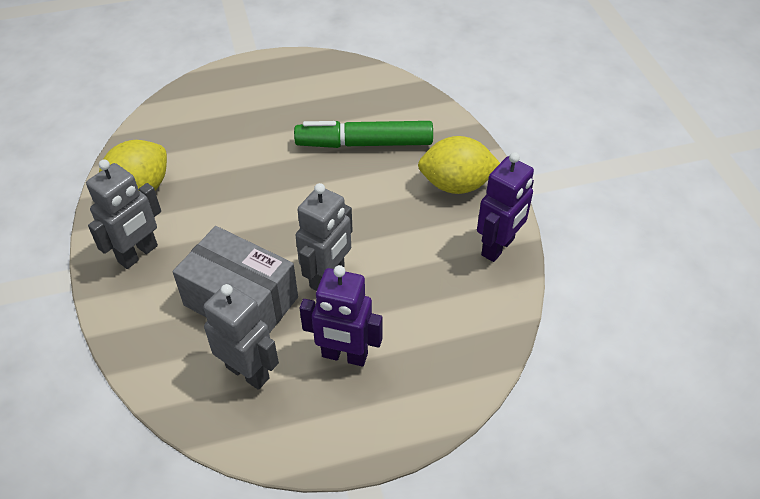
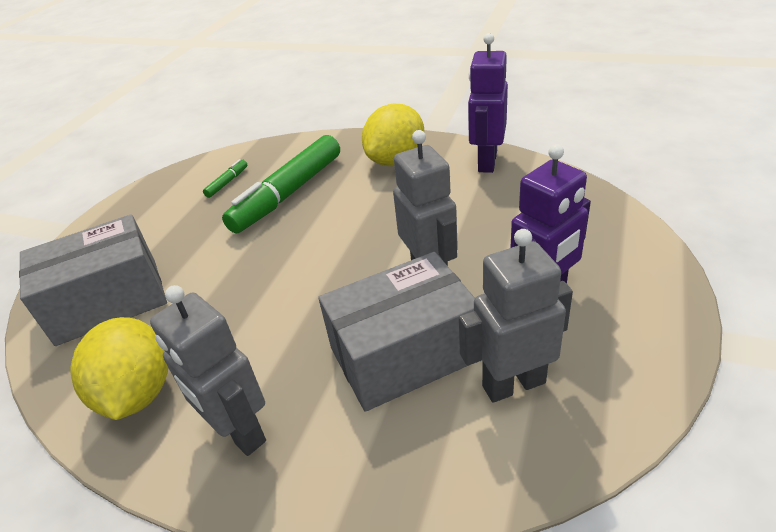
camera: 50 degrees left, 10 degrees down
(138, 254) = (239, 432): grey robot -> grey robot turned 150 degrees clockwise
(198, 124) = (108, 301): none -> grey box
(353, 100) = (227, 182): none -> green marker
(498, 247) = (487, 162): purple robot -> purple robot turned 150 degrees counterclockwise

